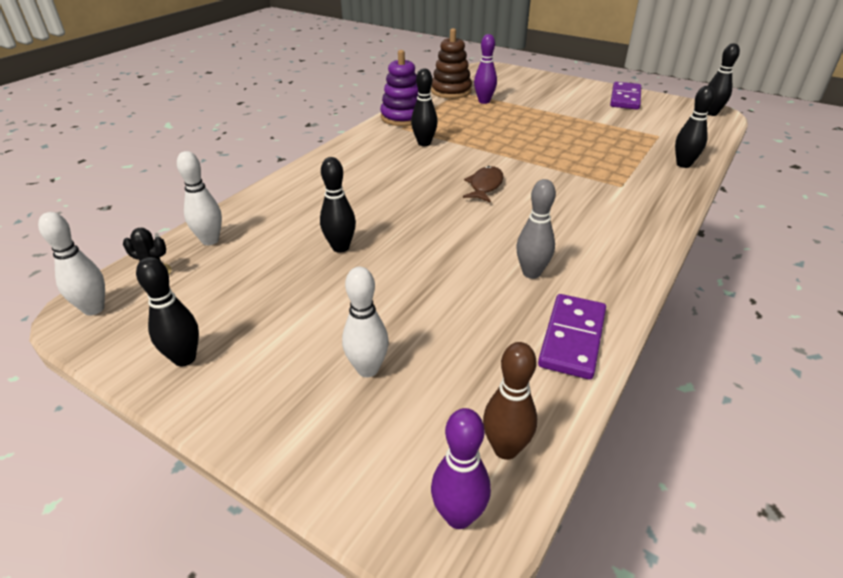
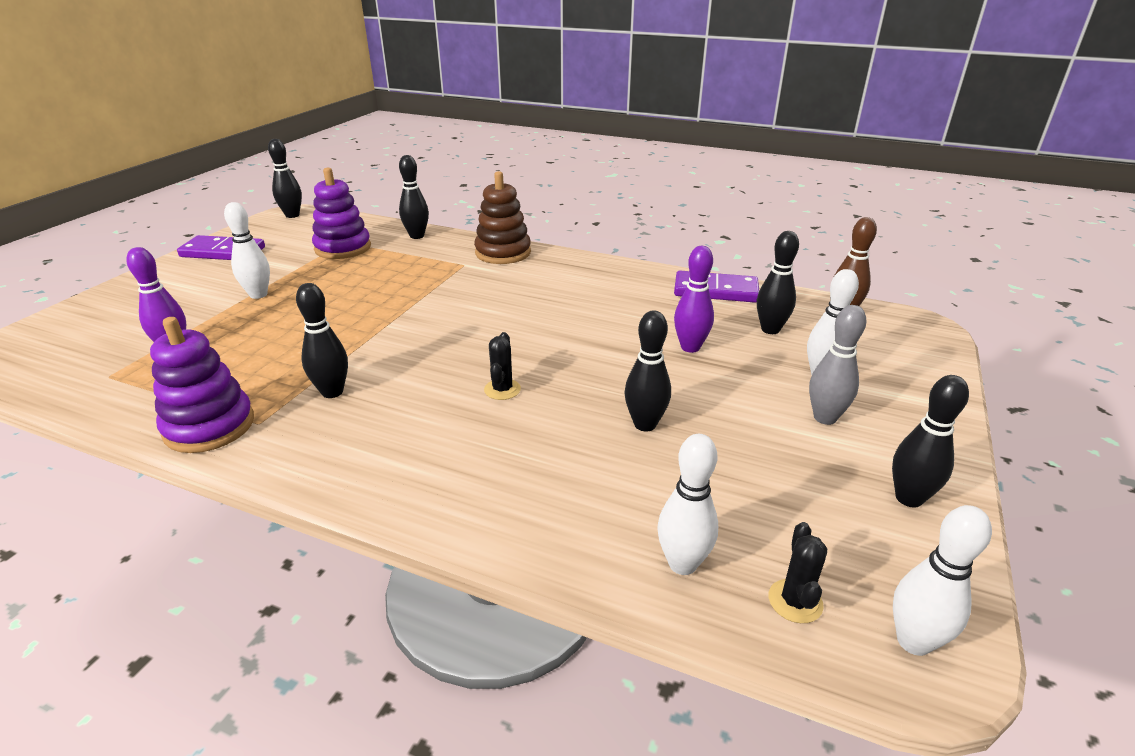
camera: 100 degrees left, 5 degrees down
(407, 195) = (502, 389): none -> black cactus
(451, 91) = (101, 384): brown stacking toy -> brown stacking toy (503, 253)
(458, 516) = (908, 326): purple bowling pin -> purple bowling pin (690, 347)
(470, 359) = (770, 329): none -> black bowling pin
(485, 186) = (471, 336): brown fish -> none
(531, 273) = (638, 307): grey bowling pin -> grey bowling pin (825, 418)
(555, 114) = (258, 295): none -> white bowling pin
(644, 135) = (343, 248): none -> purple stacking toy

